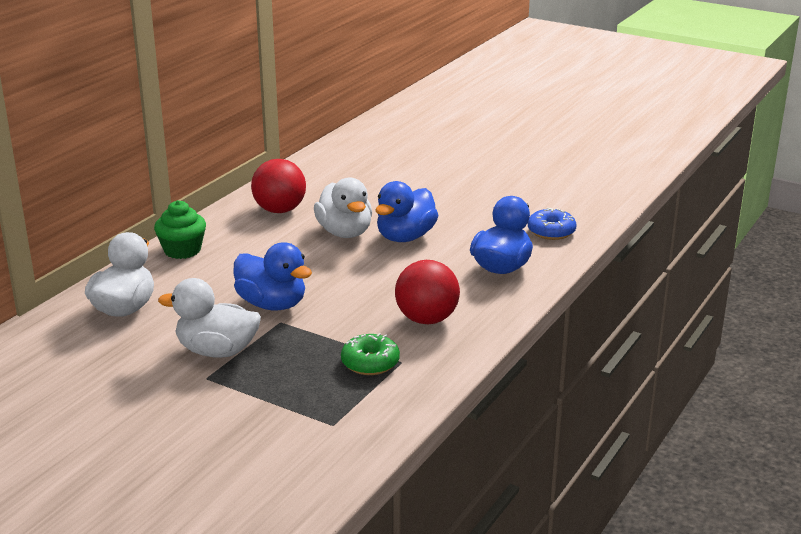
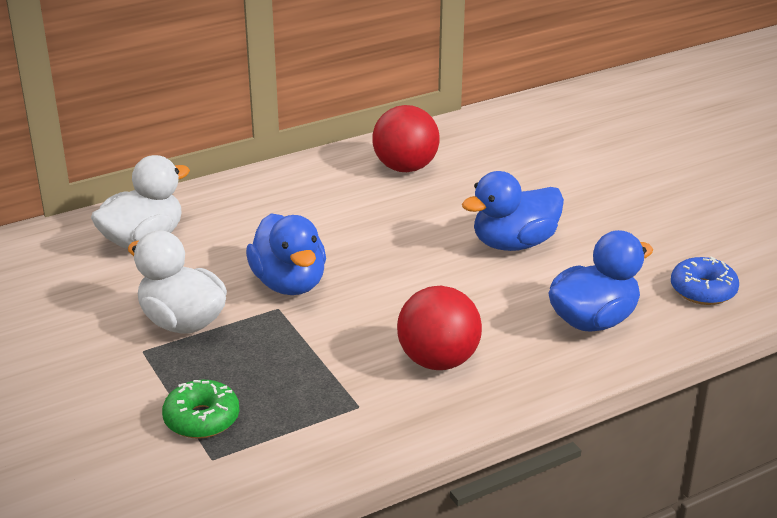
camera: 30 degrees right, 5 degrees up
(182, 250) = (261, 188): green cupcake -> none
(345, 233) = (450, 217): white duck -> none
(370, 363) = (323, 395): green donut -> green donut (202, 419)

